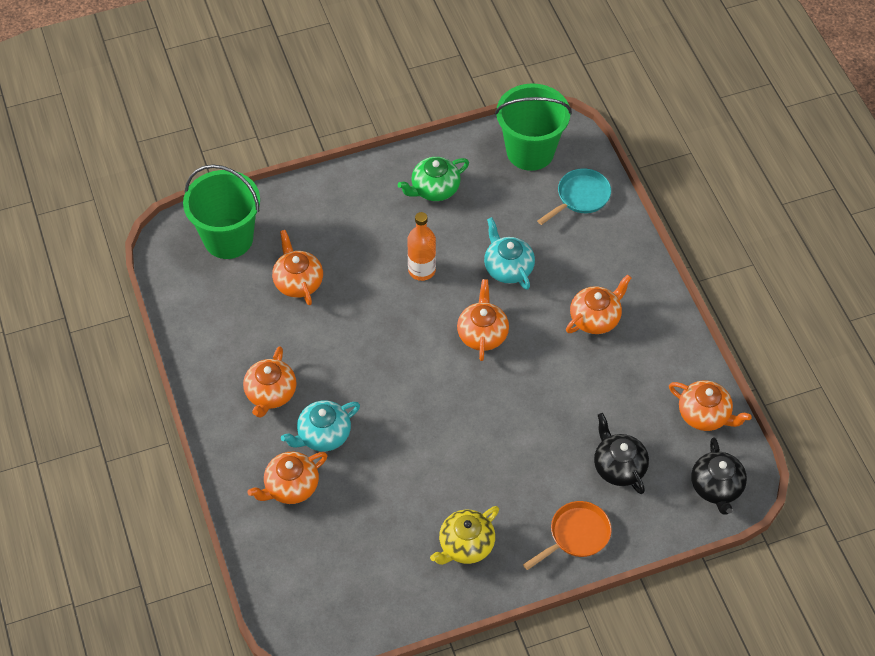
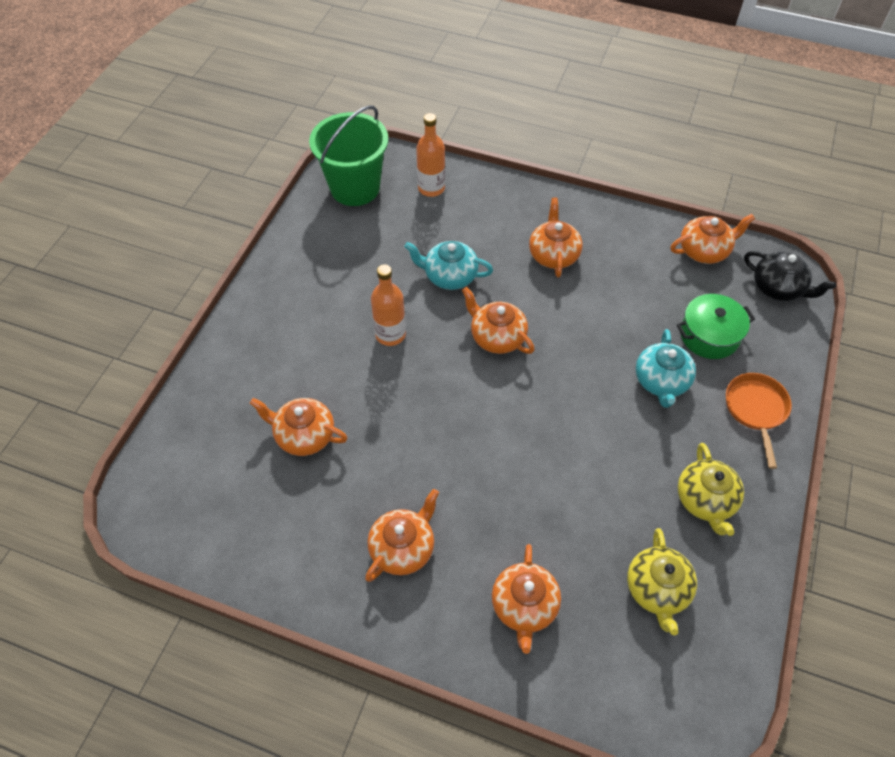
camera: 50 degrees left, 0 degrees up
(228, 238) = (195, 459): green bucket -> none
(270, 394) = (403, 548): orange teapot -> orange teapot turned 105 degrees counterclockwise
(323, 435) = (490, 534): turquoise teapot -> turquoise teapot (661, 382)
(369, 555) = (657, 590): none -> yellow teapot
(434, 189) = (320, 270): green teapot -> none
(580, 197) = (431, 188): turquoise pan -> orange bottle
(618, 466) = (709, 335): black teapot -> green pot

